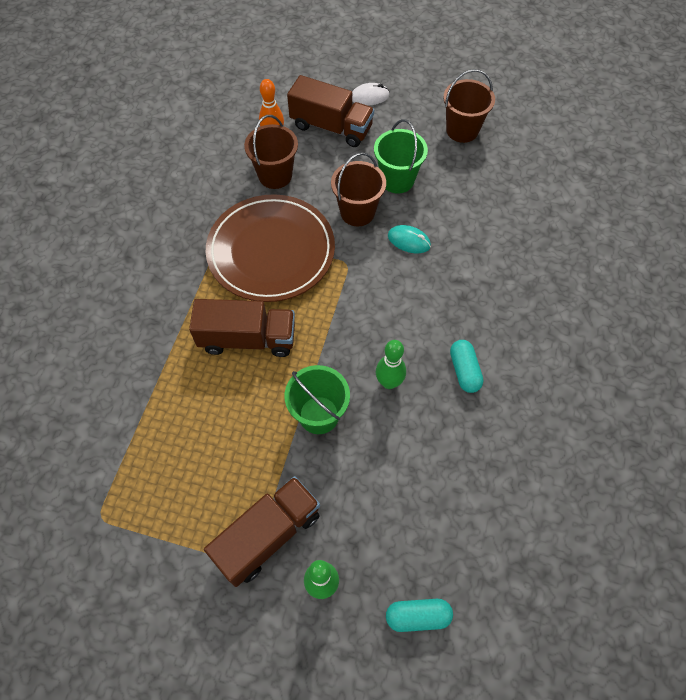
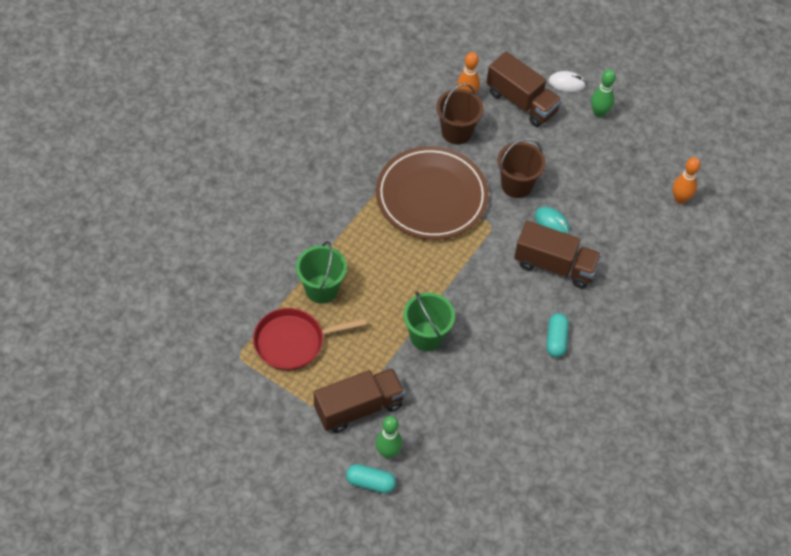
camera: 15 degrees right, 5 degrees down
(163, 476) = (293, 342): none -> red pan
(247, 339) = (389, 261): brown truck -> brown truck (554, 266)
(389, 382) = (491, 329): green bowling pin -> green bowling pin (599, 113)
(397, 180) = (562, 167): green bucket -> green bucket (321, 289)
(417, 616) = (450, 495): turquoise capsule -> turquoise capsule (370, 482)
(462, 130) = (639, 139): brown bucket -> none
(527, 178) = (680, 199): none -> orange bowling pin

